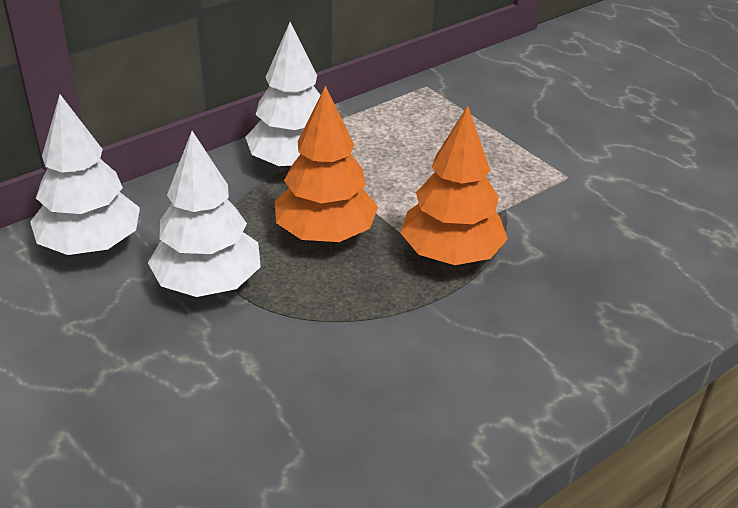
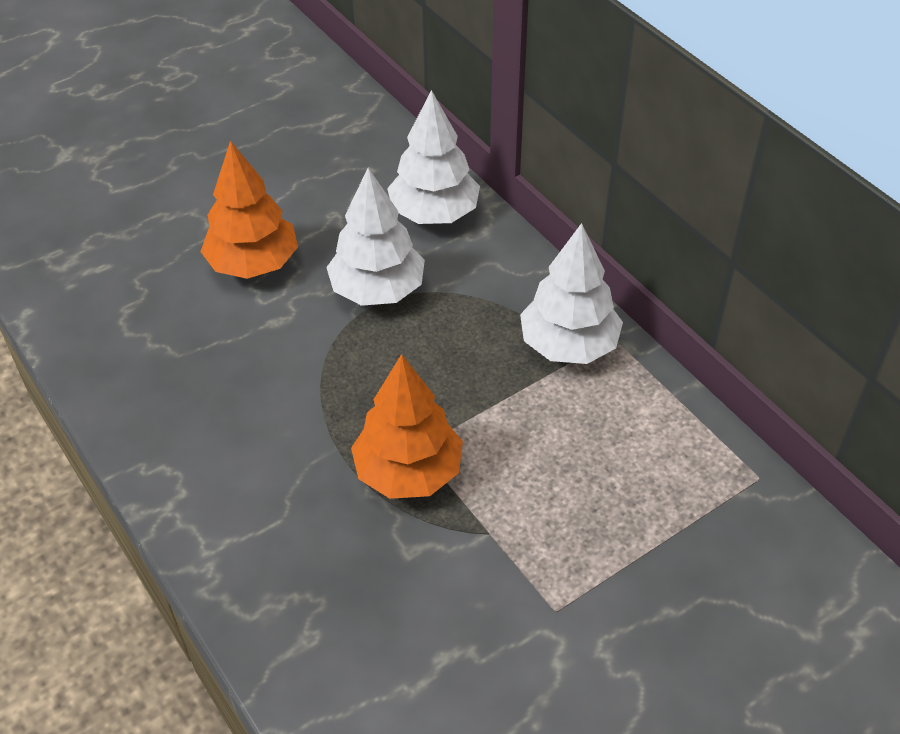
camera: 95 degrees right, 10 degrees up
(325, 234) = (445, 370): orange tree -> orange tree (253, 264)

